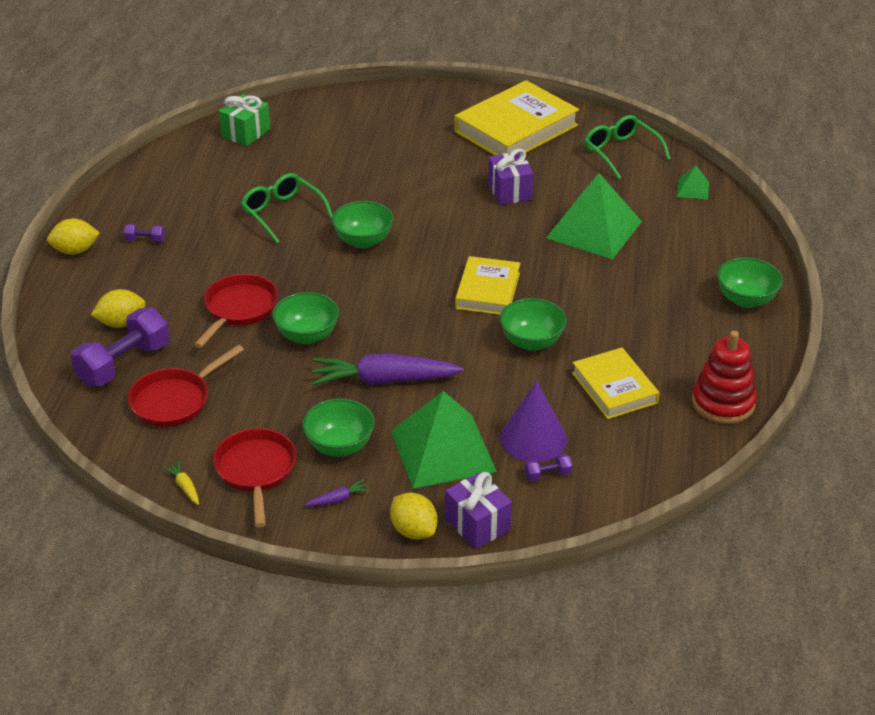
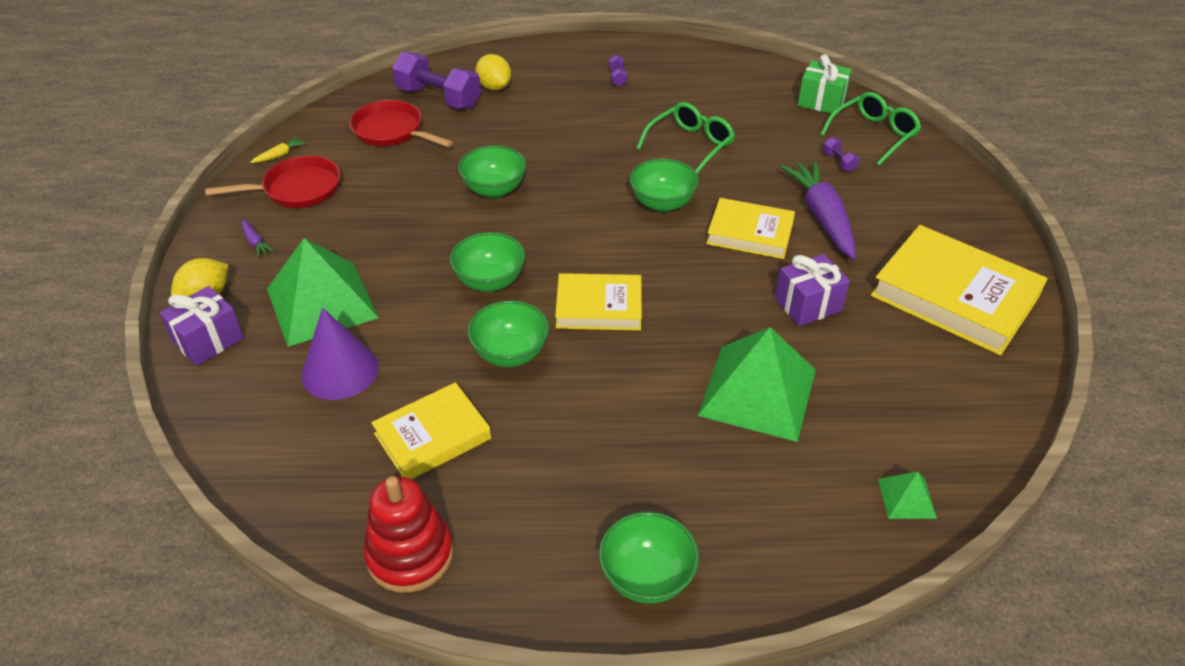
camera: 80 degrees right, 5 degrees up
(75, 251) = (590, 47): yellow lemon -> none
(239, 309) = (526, 144): red pan -> none
(339, 446) = (330, 233): green bowl -> green bowl (490, 281)
(384, 380) = (430, 248): purple carrot -> purple carrot (822, 217)
(418, 203) = (750, 233): none -> yellow book
(547, 475) = (279, 388): purple dumbbell -> purple dumbbell (838, 162)
(621, 153) = (958, 407): green glasses -> green glasses (873, 135)

